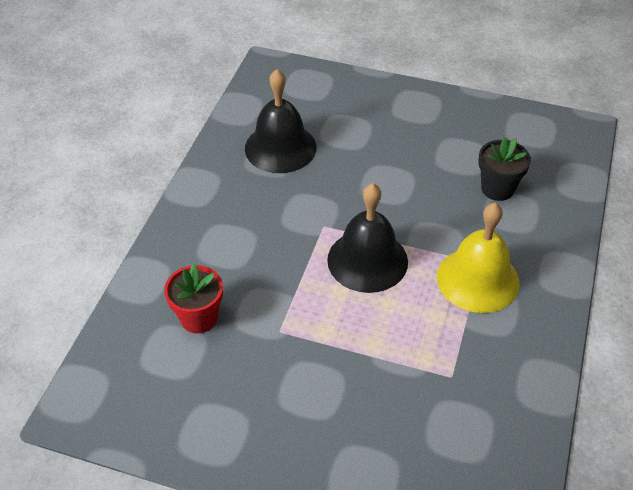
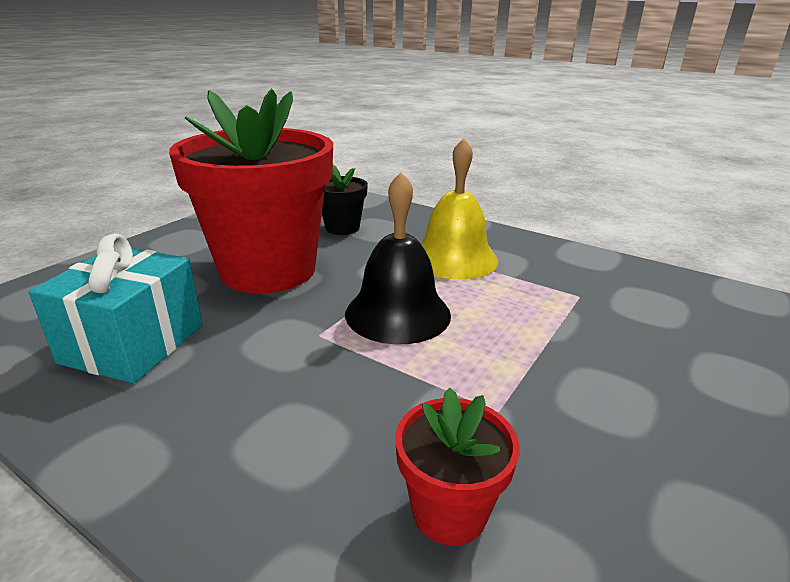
camera: 75 degrees left, 20 degrees down
(280, 147) = (133, 343): black bell -> turquoise gift
(395, 170) = (268, 270): none -> red flower pot

